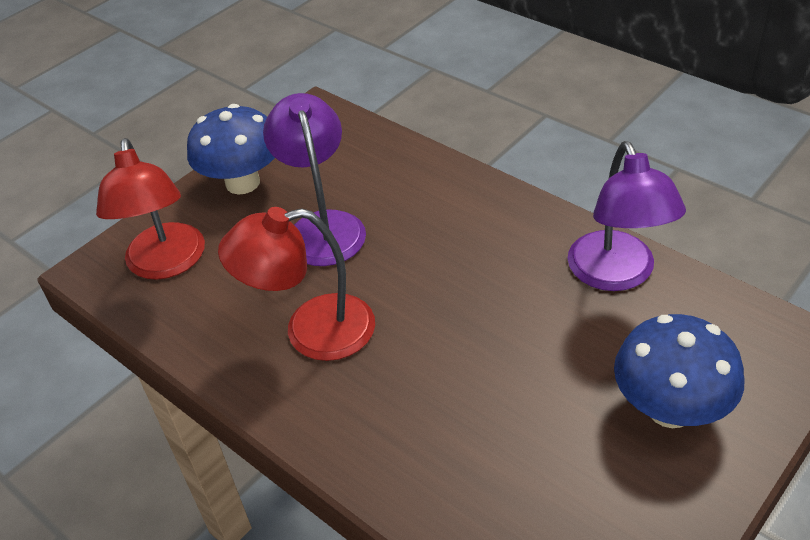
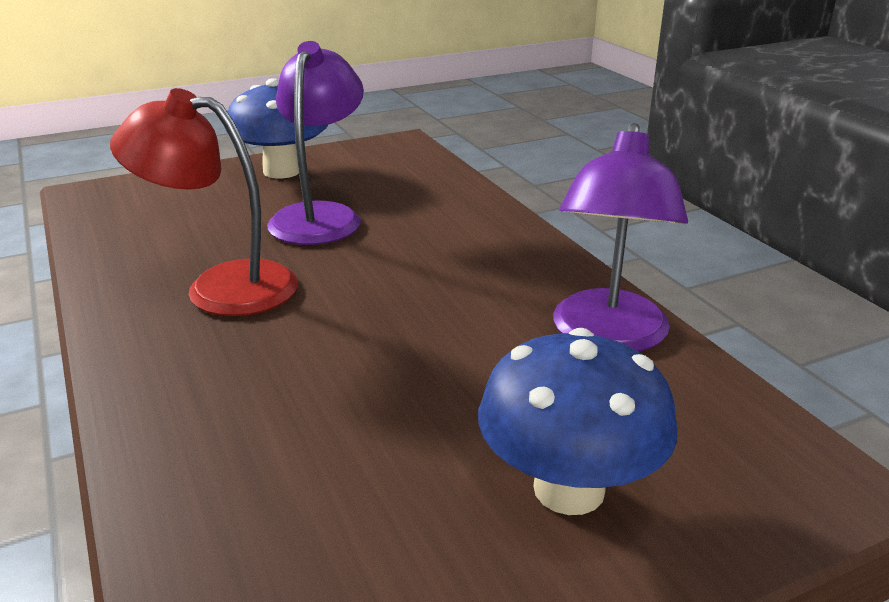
camera: 20 degrees right, 15 degrees down
(166, 264) = (151, 205): red lamp -> none

